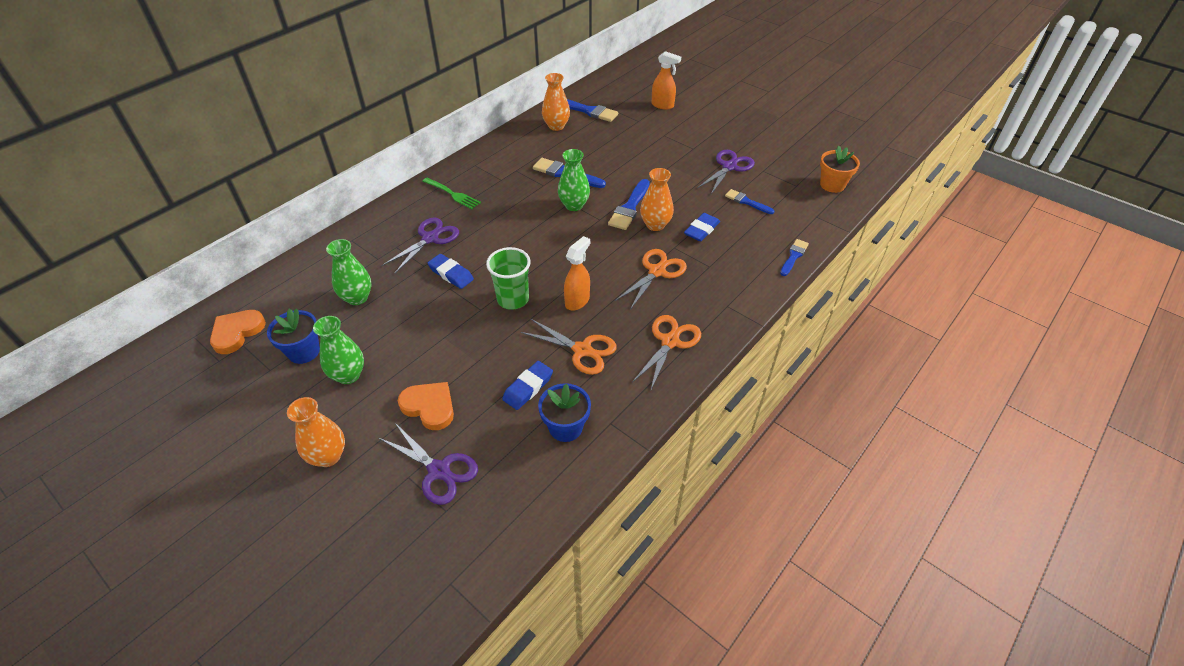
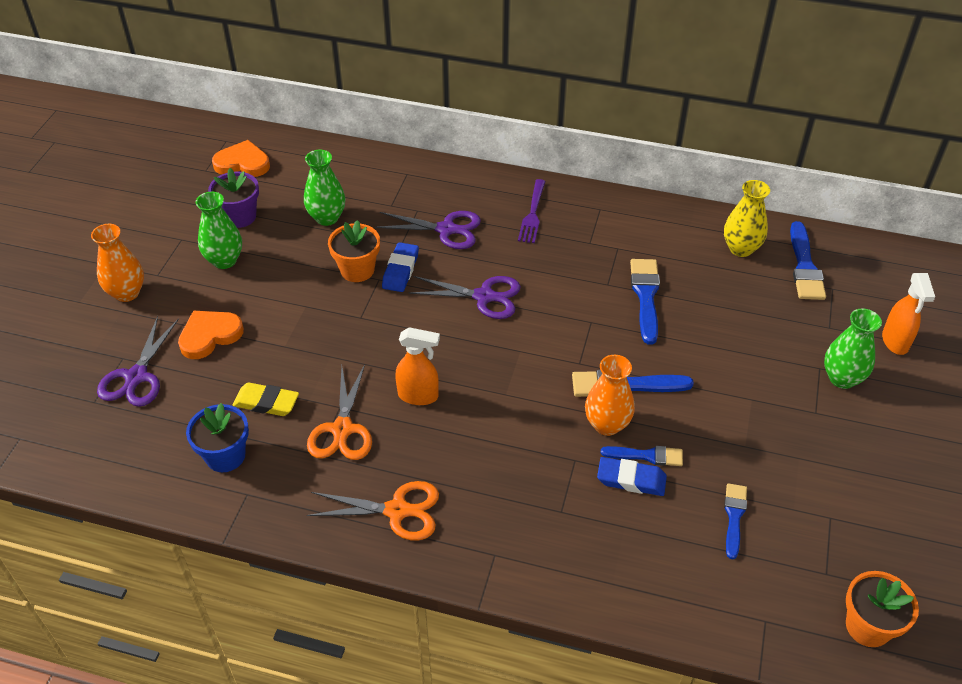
camera: 65 degrees right, 0 degrees up
(304, 351) = (240, 216): blue flower pot -> purple flower pot
(429, 407) = (209, 336): orange heart -> orange heart turned 135 degrees counterclockwise
(430, 297) = (357, 270): none -> orange flower pot
(452, 194) = (532, 213): green fork -> purple fork
(513, 299) = (390, 337): green cup -> none
(528, 388) = (266, 403): blue eraser -> yellow eraser
(556, 126) = (741, 248): orange vase -> yellow vase
(574, 205) = (589, 328): green vase -> green vase (842, 378)
(657, 271) = (516, 456): orange scissors -> none
(729, 167) = (805, 471): purple scissors -> purple scissors (484, 296)
(793, 256) = (646, 611): blue brush -> blue brush (647, 456)

